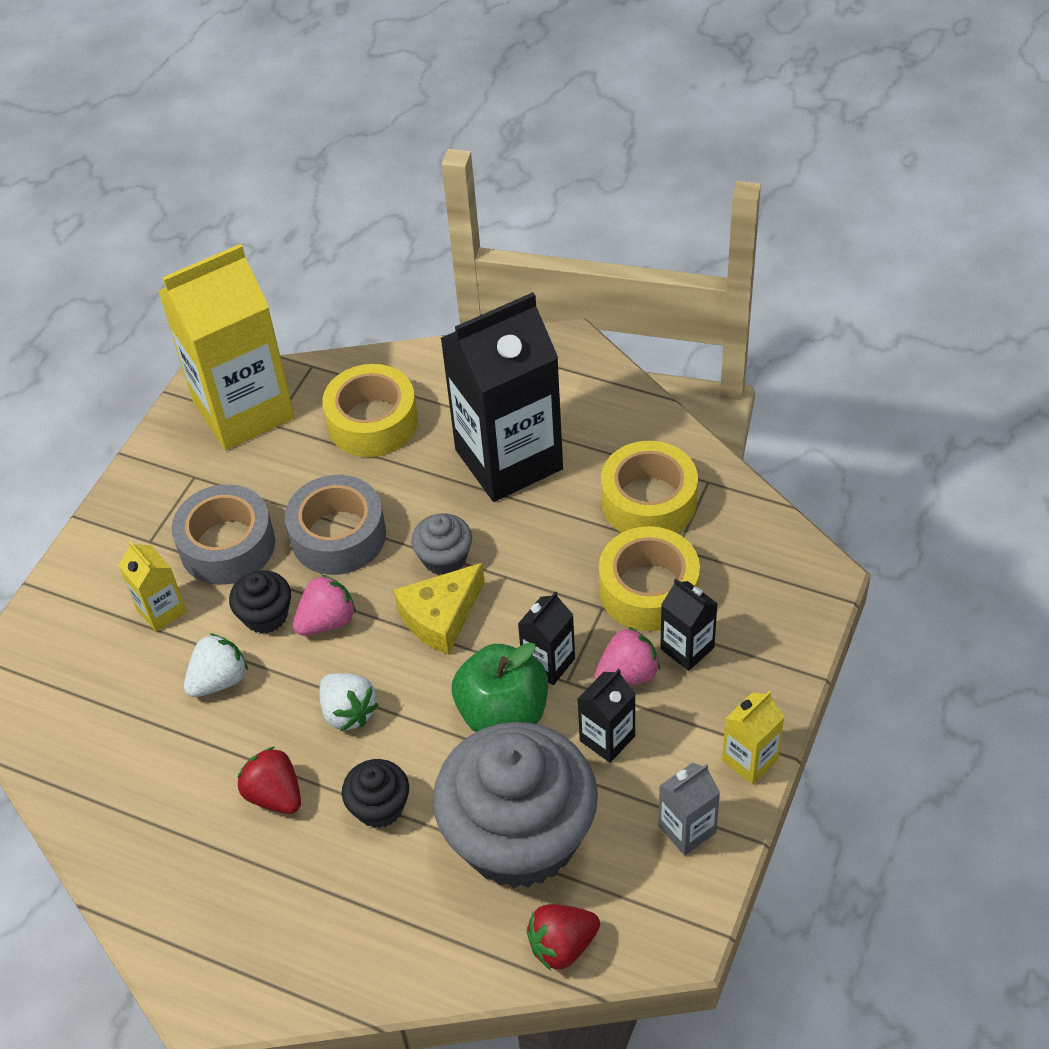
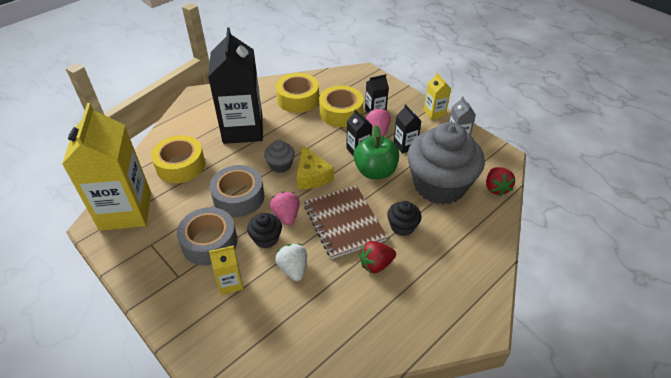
camera: 70 degrees left, 5 degrees down
(348, 712) = (344, 223): white strawberry -> brown notebook

